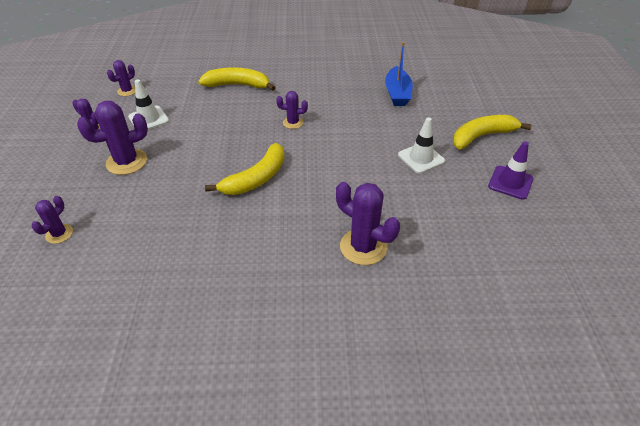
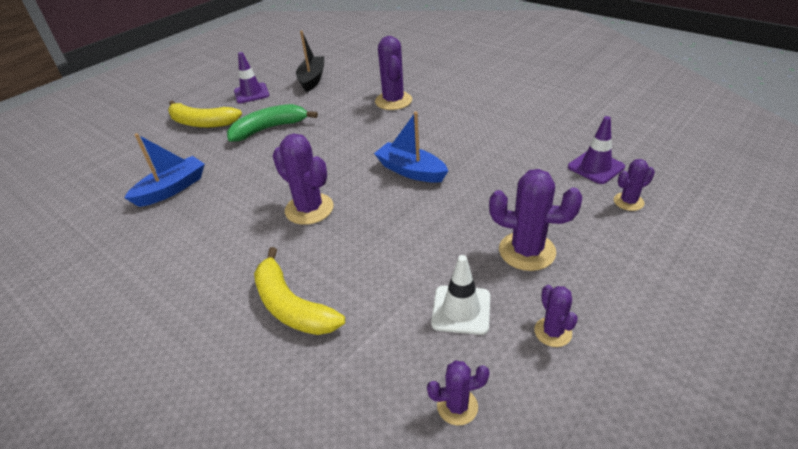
camera: 135 degrees left, 5 degrees down
(96, 259) = (596, 167): none -> purple traffic cone
(256, 178) = (411, 171): yellow banana -> blue boat
(293, 123) = (309, 209): purple cactus -> purple cactus, size x1.78
(421, 158) = (269, 129): white traffic cone -> green banana
(493, 233) = (312, 79): none -> black boat

